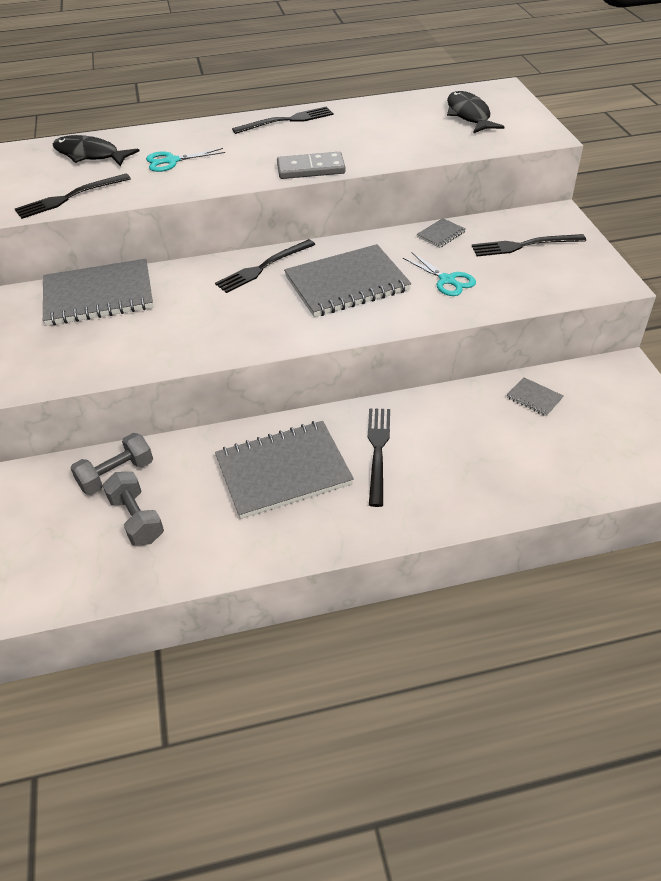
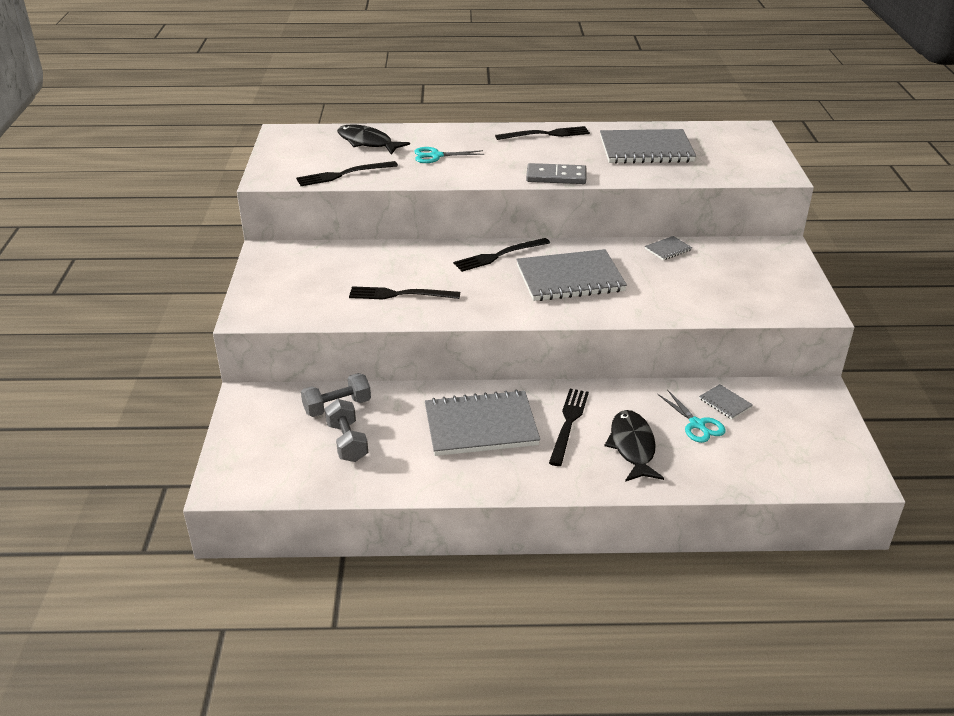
camera: 10 degrees right, 10 degrees down
(98, 296) = (351, 259): grey notebook -> grey notebook (646, 150)
(447, 280) = (661, 288): turquoise scissors -> turquoise scissors (697, 424)
(469, 115) = (714, 149): black fish -> black fish (632, 447)
(524, 245) = (743, 269): black fork -> black fork (400, 294)

